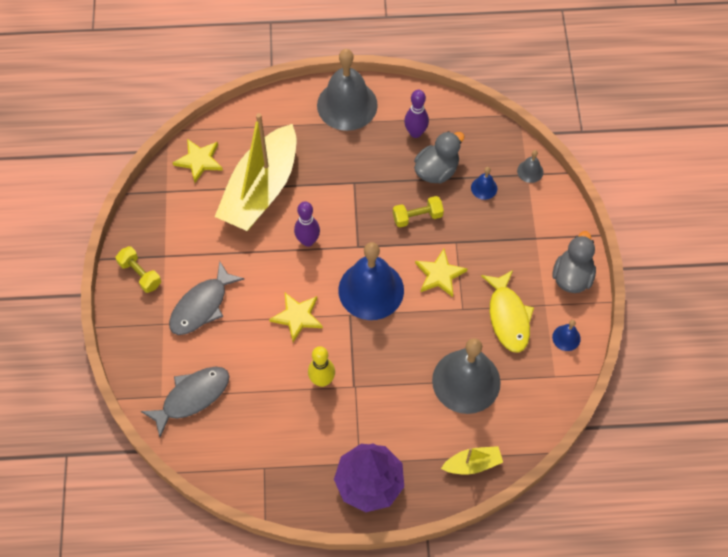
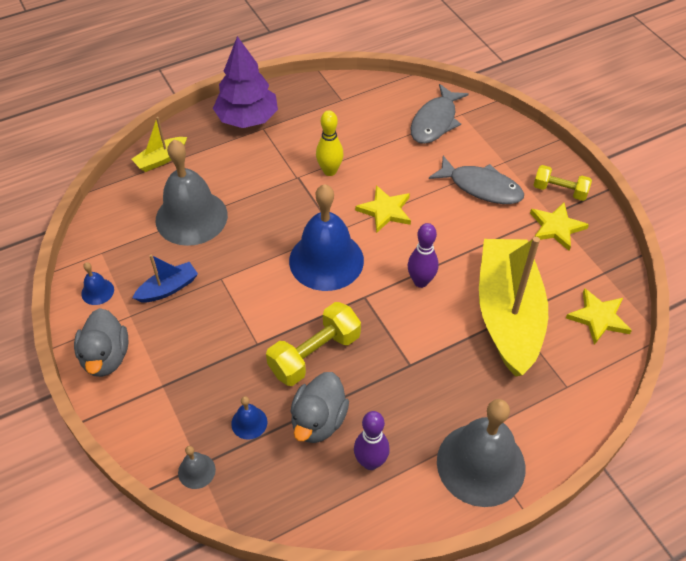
camera: 155 degrees right, 10 degrees down
(202, 306) = (481, 187): grey fish -> grey fish turned 105 degrees clockwise
(417, 217) = (315, 354): yellow dumbbell -> yellow dumbbell, size x1.54
(439, 274) = (260, 302): yellow star -> yellow star (556, 227)
(508, 317) = (168, 288): yellow fish -> blue boat

